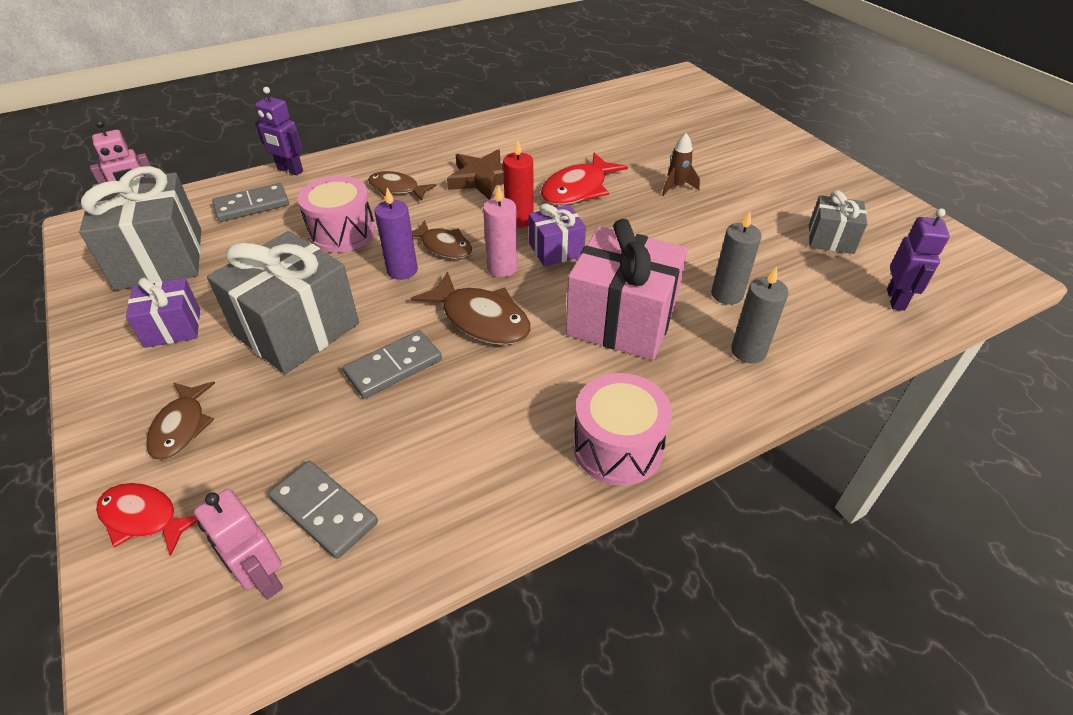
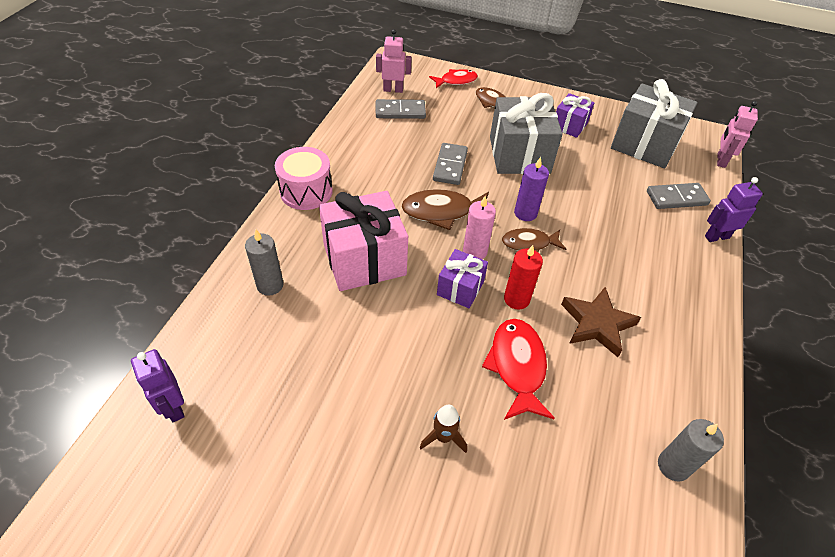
camera: 135 degrees right, 5 degrees up
(252, 205) = (676, 198): grey domino -> grey domino turned 60 degrees clockwise
(342, 232) = (597, 214): pink drum -> none
(397, 189) = (631, 269): brown fish -> none
(727, 294) = (311, 325): grey candle -> grey candle (673, 466)
(830, 239) = (255, 458): grey gift -> none

